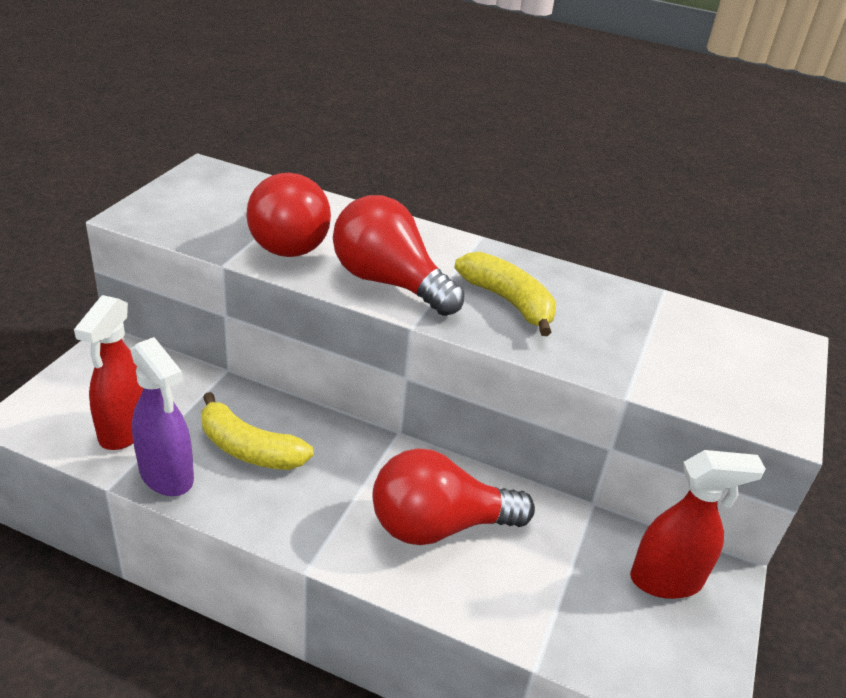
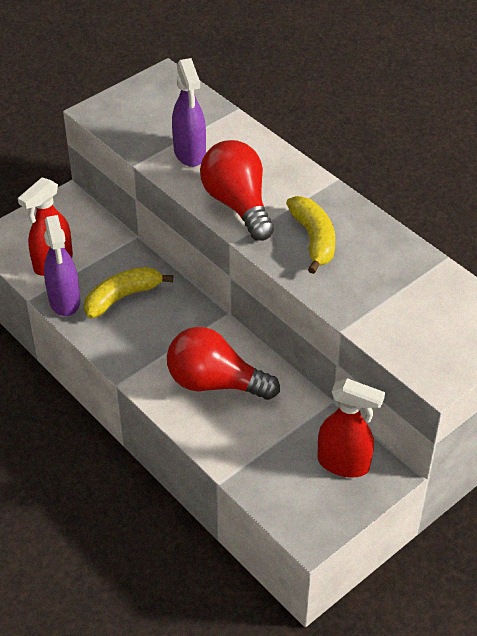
camera: 30 degrees right, 10 degrees up
(248, 449) = (122, 297): yellow banana -> yellow banana turned 90 degrees clockwise
(289, 240) = (190, 153): red light bulb -> purple spray bottle

